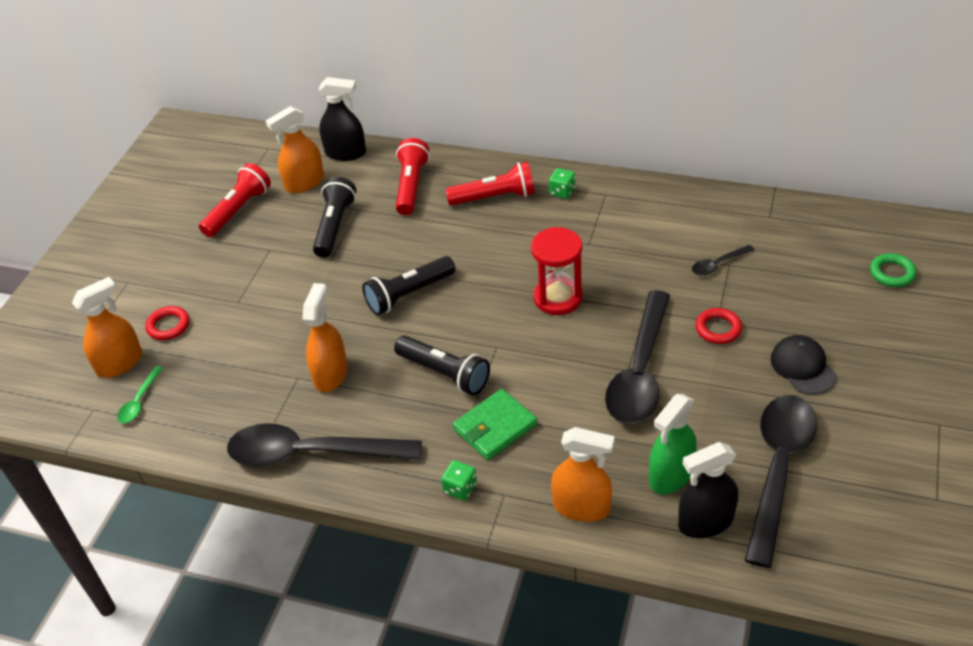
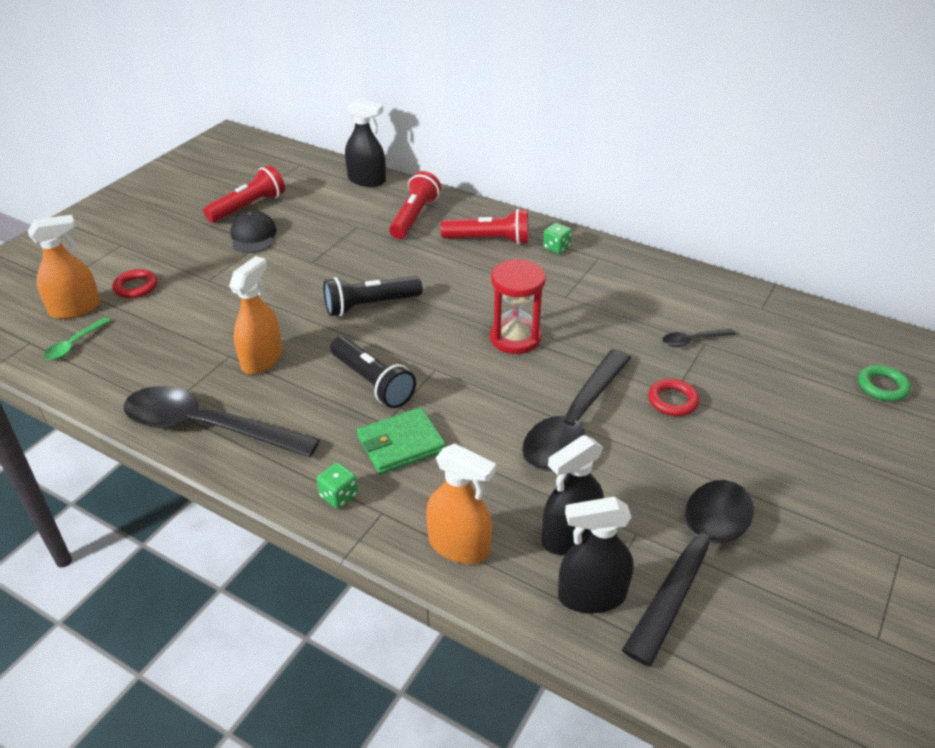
camera: 10 degrees right, 5 degrees down
(304, 183) = (318, 196): orange spray bottle -> none
(335, 226) = (328, 236): black flashlight -> none
(671, 475) = (570, 536): green spray bottle -> black spray bottle
(803, 367) = (755, 458): black cap -> black cap (253, 236)

